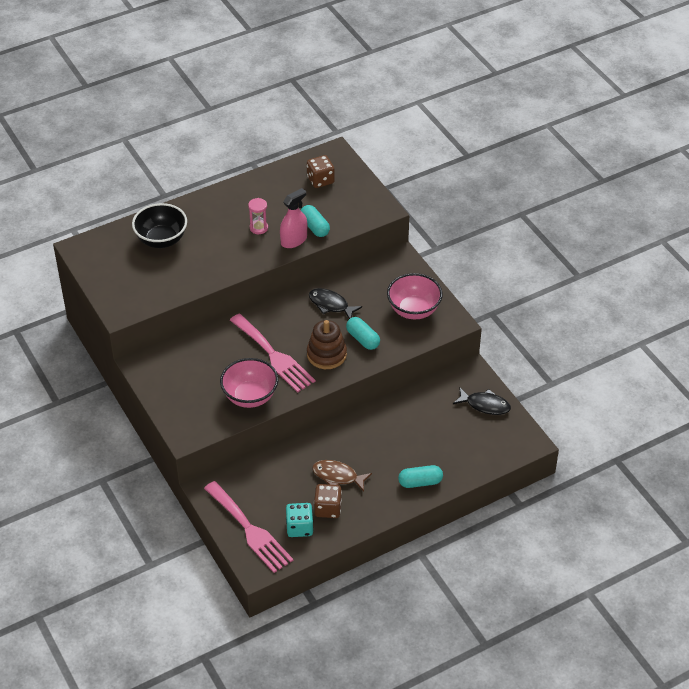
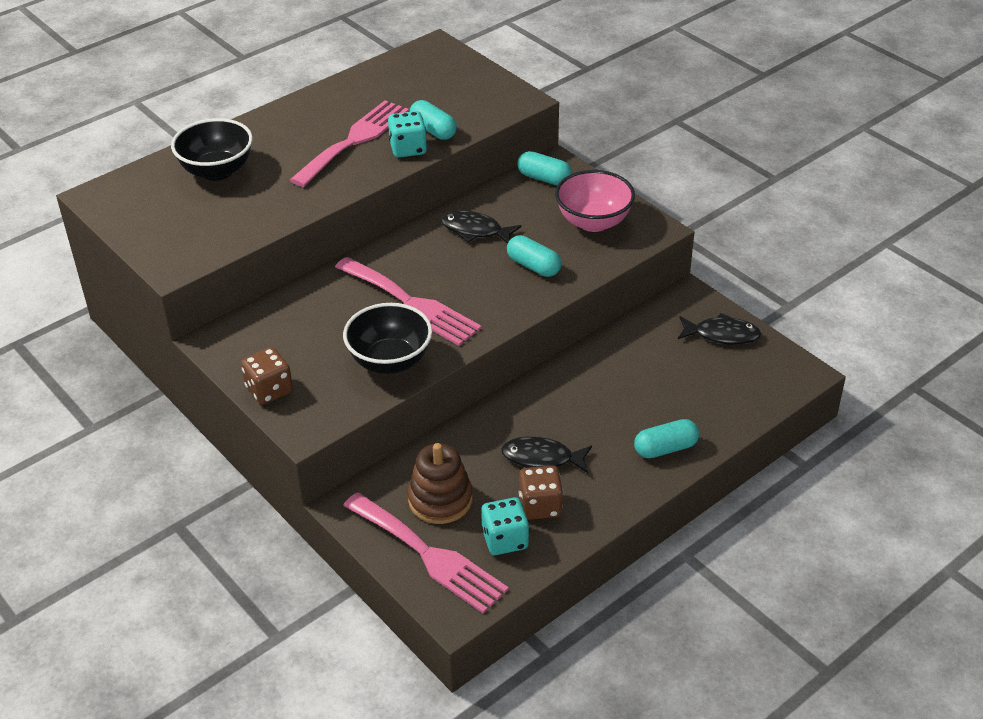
camera: 10 degrees left, 5 degrees down
(250, 396) = (390, 361): pink bowl -> black bowl
(259, 228) = (354, 140): pink hourglass -> pink fork
(294, 240) = (408, 149): pink spray bottle -> turquoise dice
(320, 180) = (425, 78): brown dice -> brown dice (269, 390)
(326, 354) = (487, 292): brown stacking toy -> brown stacking toy (440, 500)
(338, 476) = (542, 458): brown fish -> black fish
(390, 269) = (544, 178): none -> turquoise capsule

